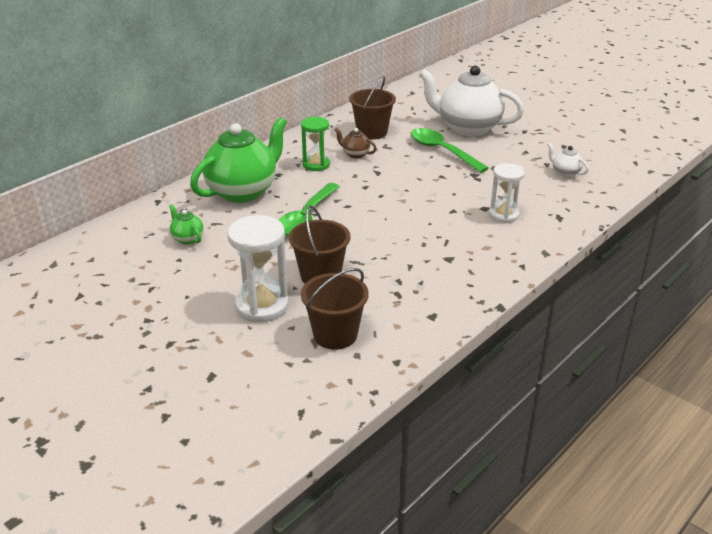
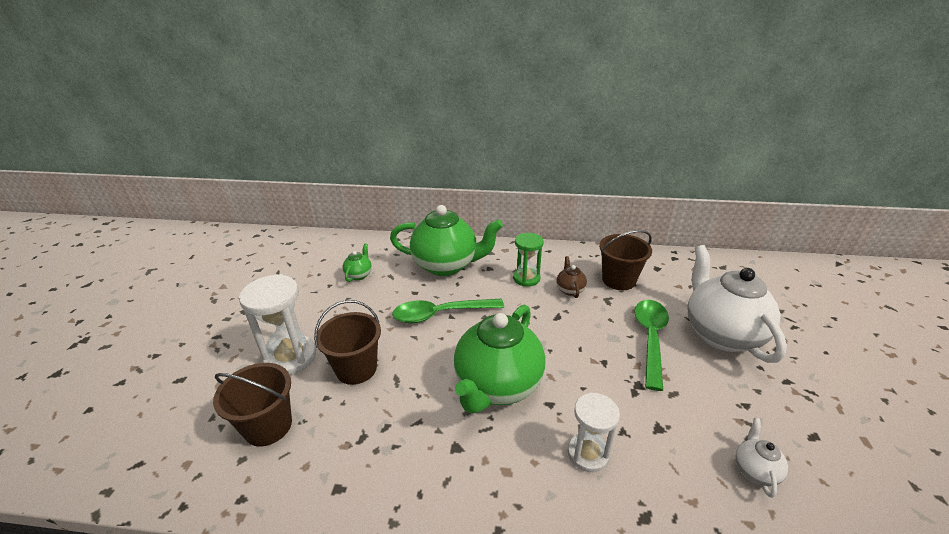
camera: 55 degrees right, 0 degrees up
(414, 223) = (497, 386): none -> green teapot

